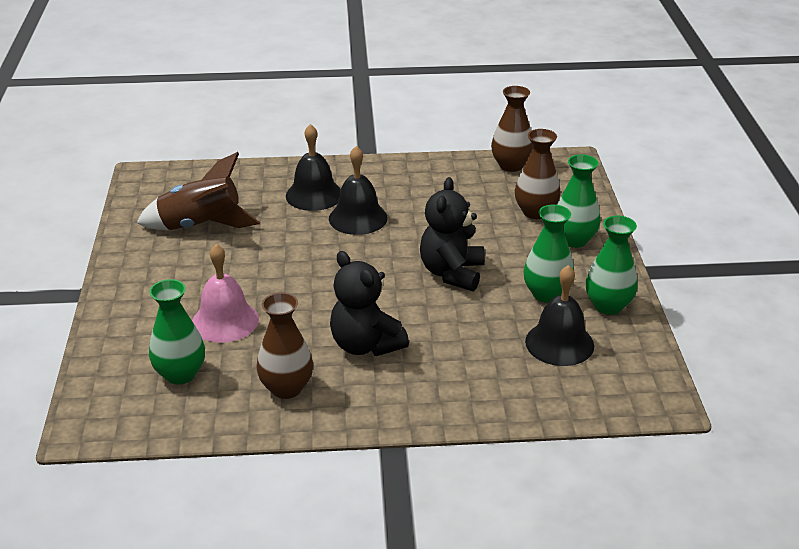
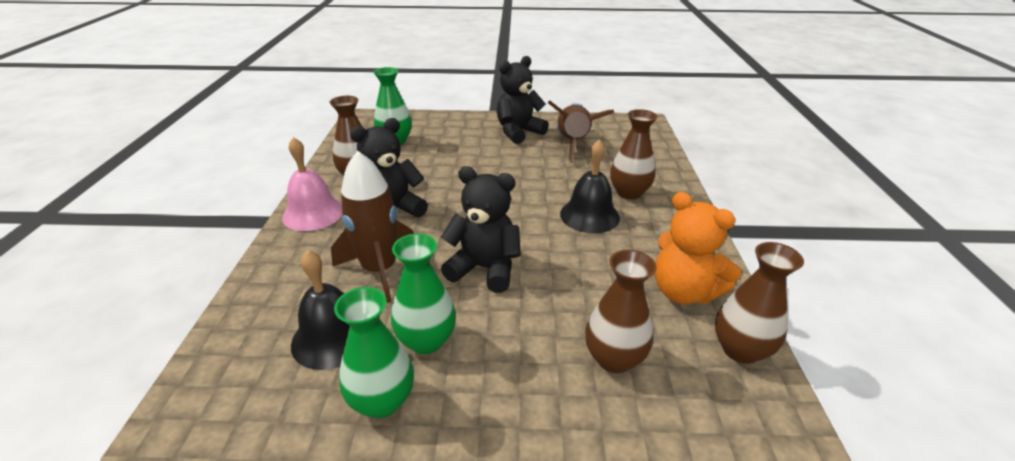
camera: 95 degrees right, 0 degrees up
(163, 267) = (518, 132): none -> black teddy bear
(225, 321) = (447, 154): pink bell -> pink bell (313, 213)
(314, 195) = (629, 193): black bell -> brown vase
(458, 180) = (683, 291): none -> orange teddy bear
(468, 334) = (379, 270): none -> brown rocket
(574, 240) = (542, 391): green vase -> none

